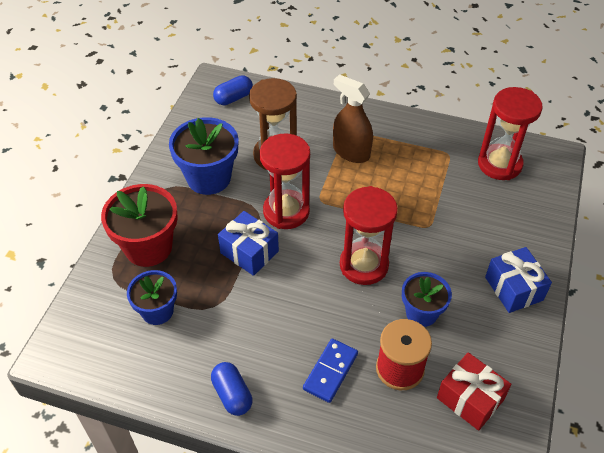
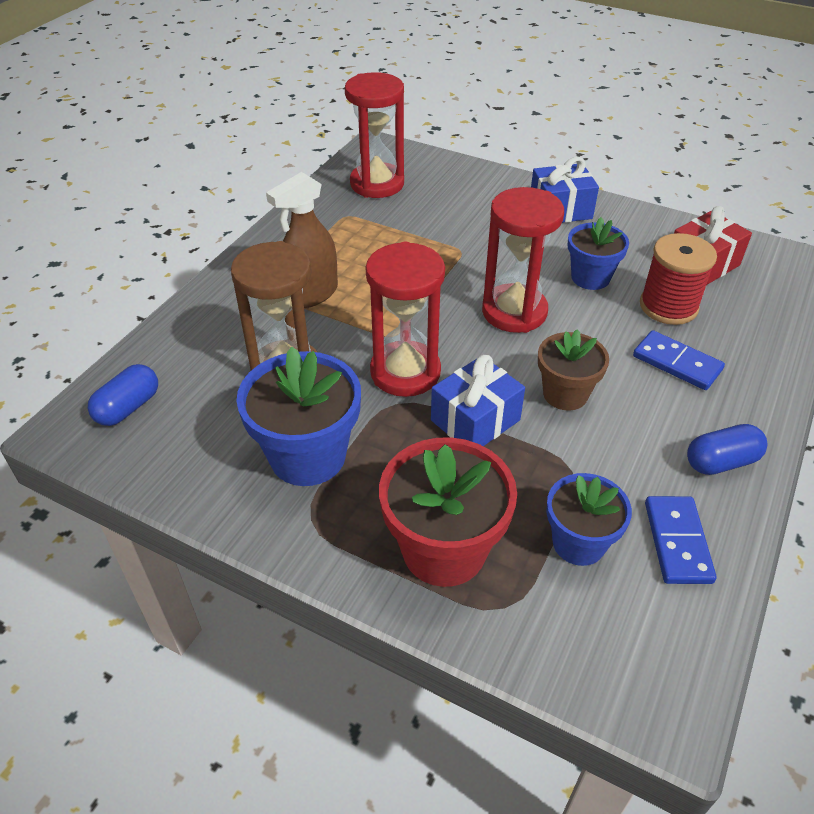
camera: 80 degrees left, 5 degrees down
(161, 364) = (677, 542): none -> blue domino
(233, 98) = (128, 407): blue capsule -> blue capsule turned 60 degrees clockwise
(282, 300) = (565, 394): none -> brown flower pot

